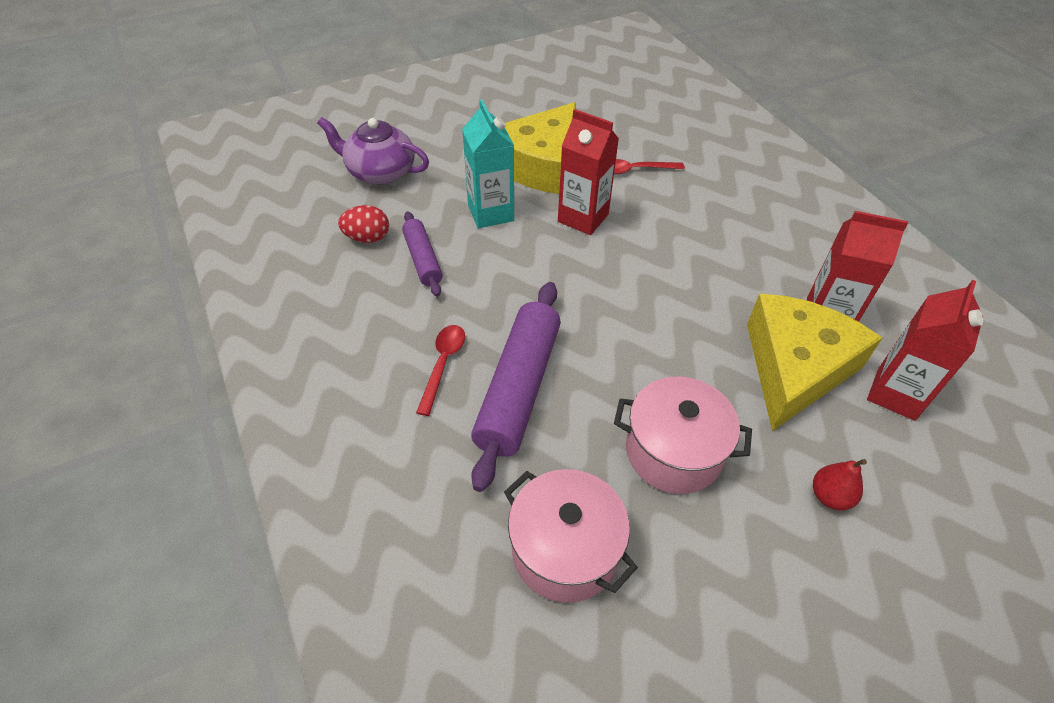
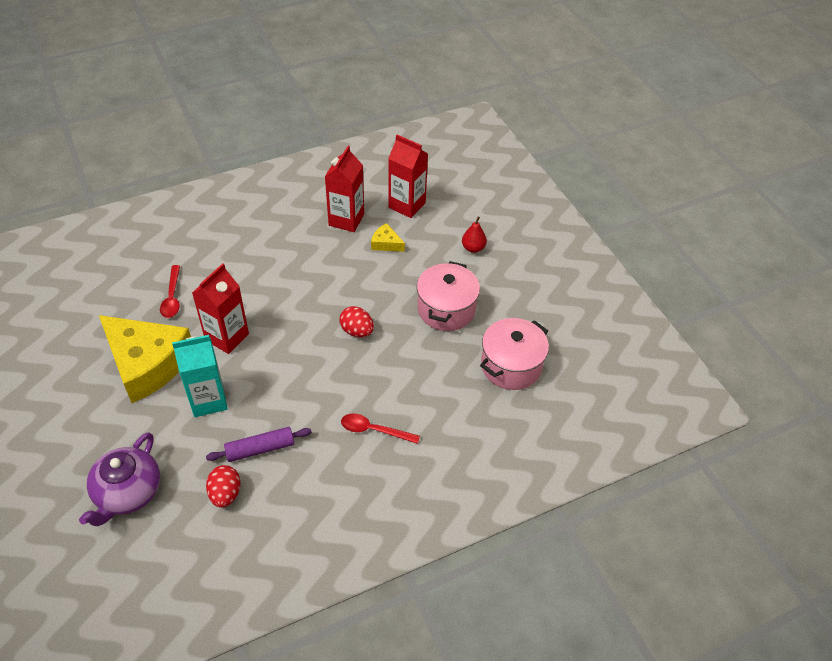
camera: 90 degrees left, 0 degrees up
(518, 389) = (397, 385): purple rolling pin -> none
(610, 339) = (357, 331): none -> red egg
(795, 368) = (386, 243): yellow cheese -> yellow cheese, size x0.41

